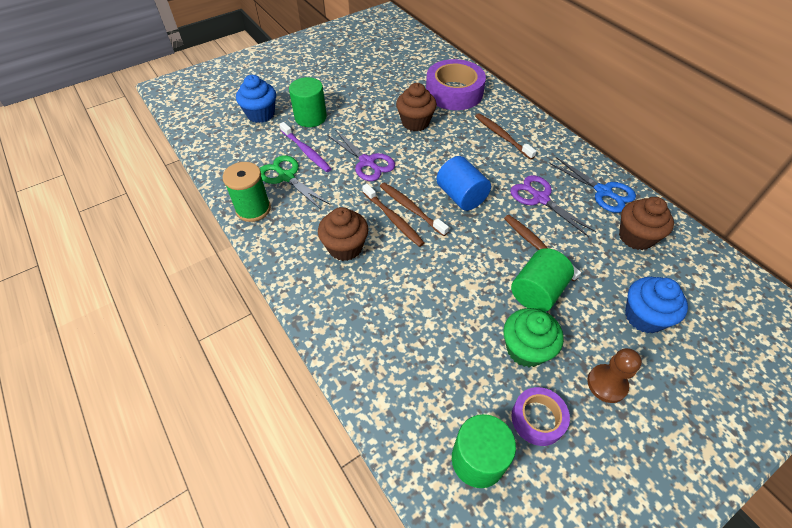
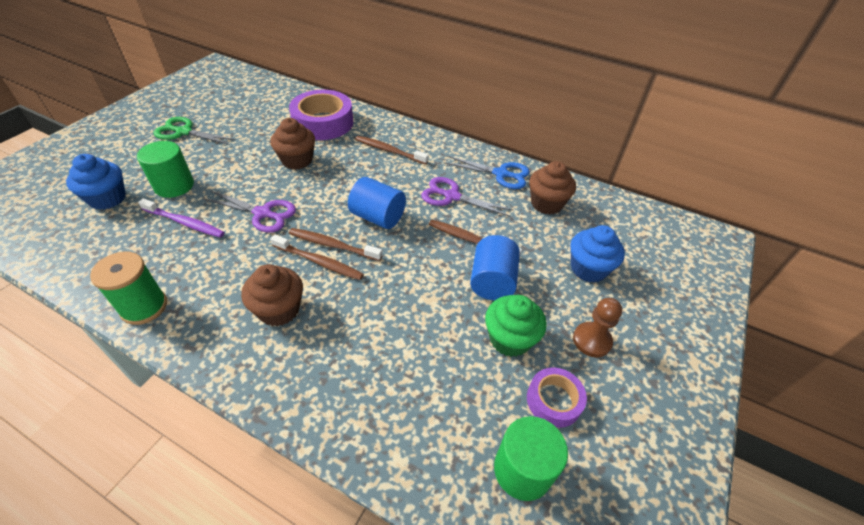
camera: 30 degrees left, 5 degrees down
(286, 177) = (172, 257): green scissors -> green scissors (184, 132)
(537, 292) = (492, 281): green cylinder -> blue cylinder

